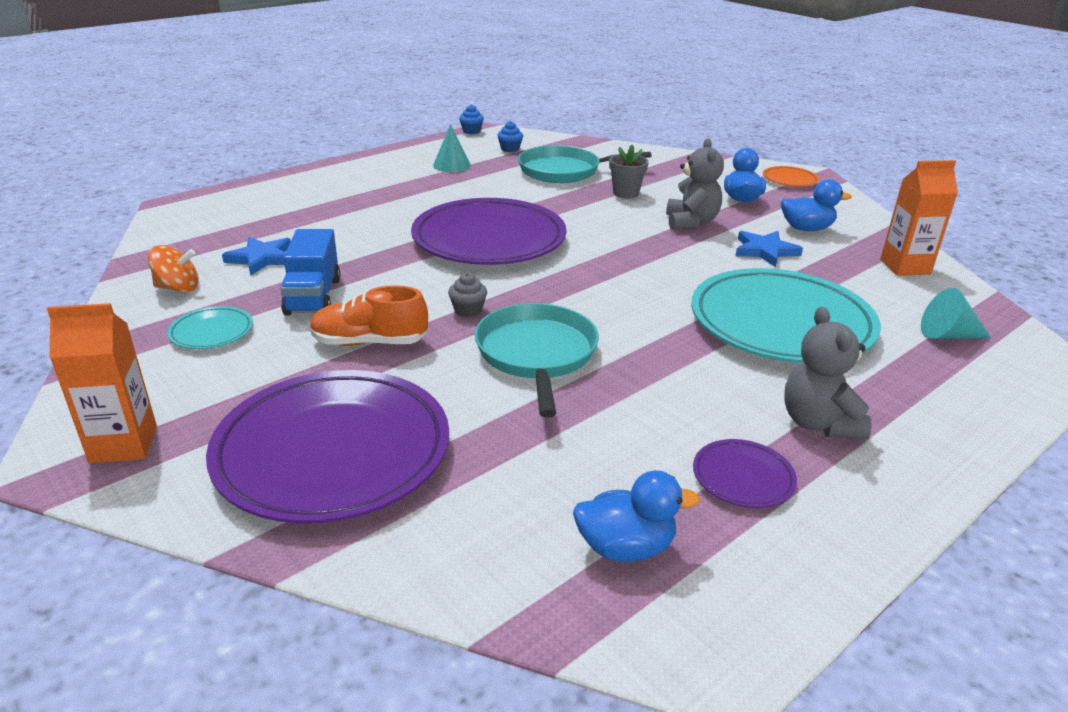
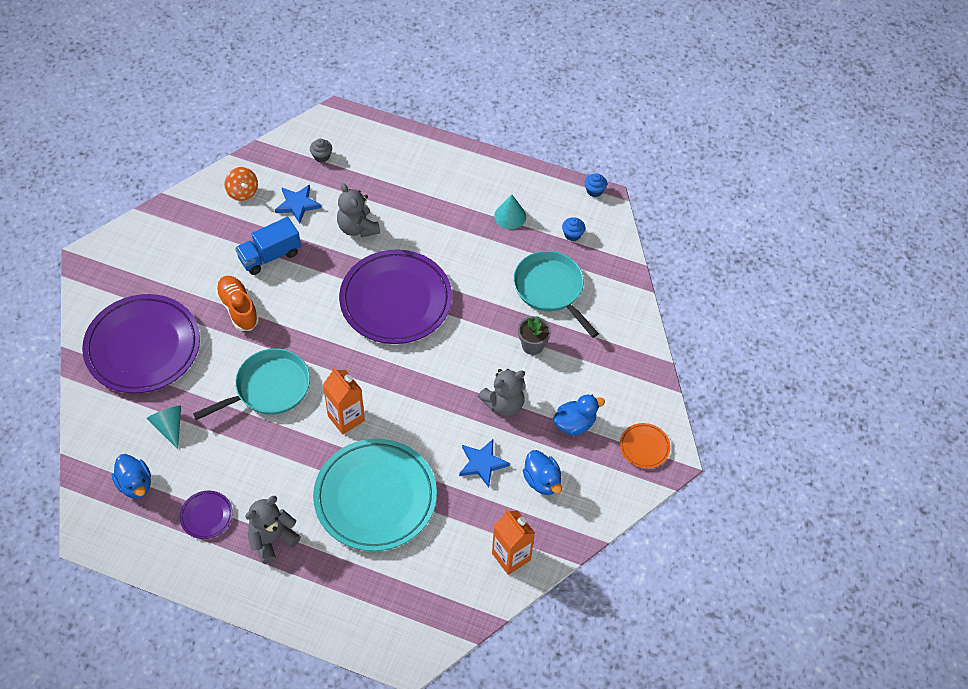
camera: 60 degrees right, 25 degrees up
(124, 444) = (109, 270): orange carton -> orange carton (346, 418)
(212, 332) = (209, 237): turquoise plate -> none
(354, 234) = (357, 228): none -> grey teddy bear
(468, 310) = (297, 334): grey cupcake -> grey cupcake (321, 156)
(947, 335) = (414, 593): turquoise cone -> turquoise cone (169, 427)

